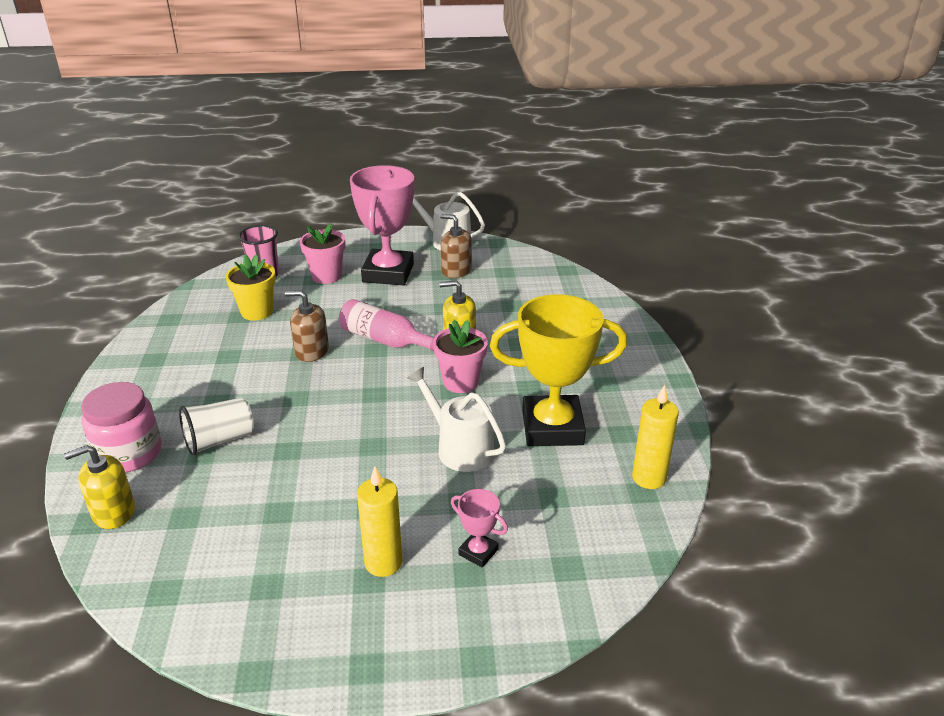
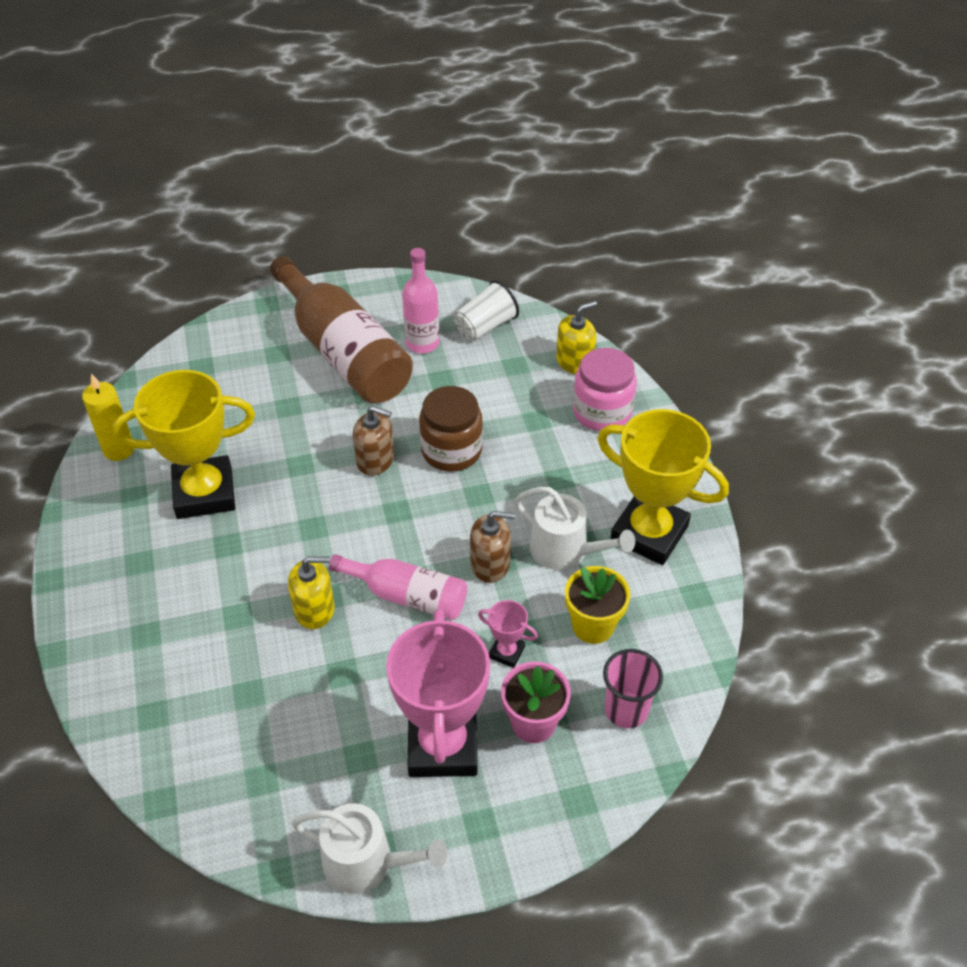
camera: 170 degrees right, 15 degrees up
(171, 356) = (649, 533): none -> yellow trophy
(220, 440) = (528, 435): white cup -> white cup (485, 326)
(280, 561) = (422, 343): none -> pink bottle
(302, 436) = (451, 450): none -> brown jar
(383, 562) = (343, 352): yellow candle -> brown bottle
(456, 270) = (338, 770): brown soap dispenser -> brown soap dispenser (375, 460)
(460, 382) = (305, 540): pink flower pot -> none
(460, 448) = (296, 457): white watering can -> white watering can (565, 550)
(478, 552) = (271, 368): pink trophy -> pink trophy (506, 652)

